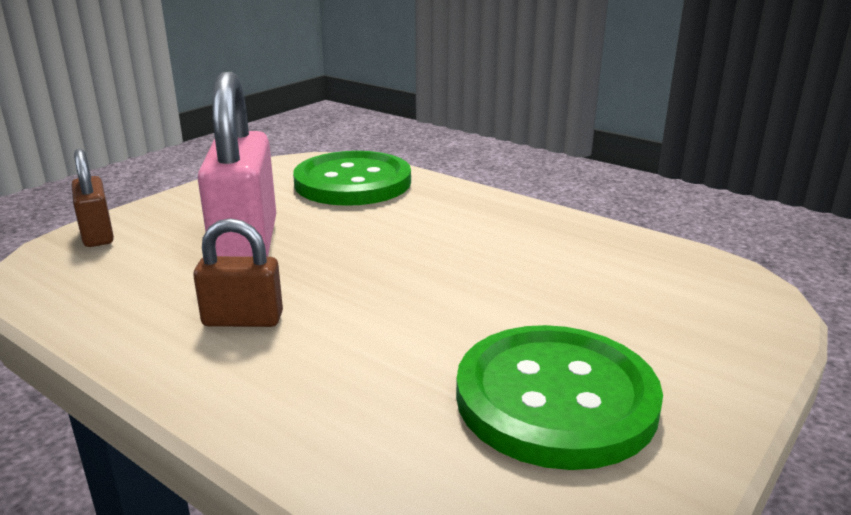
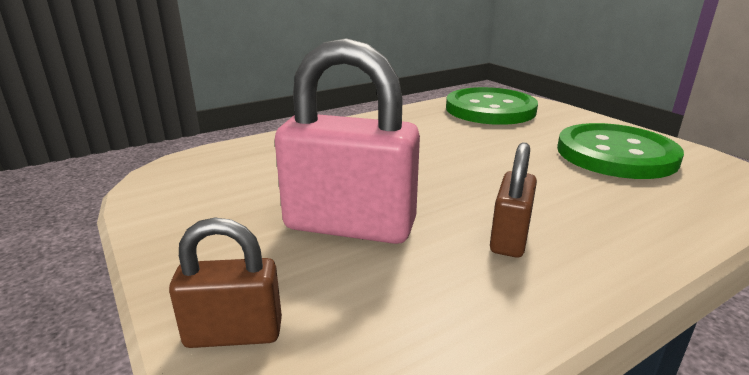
camera: 70 degrees left, 0 degrees up
(353, 182) = (250, 163): green button -> green button (490, 109)

